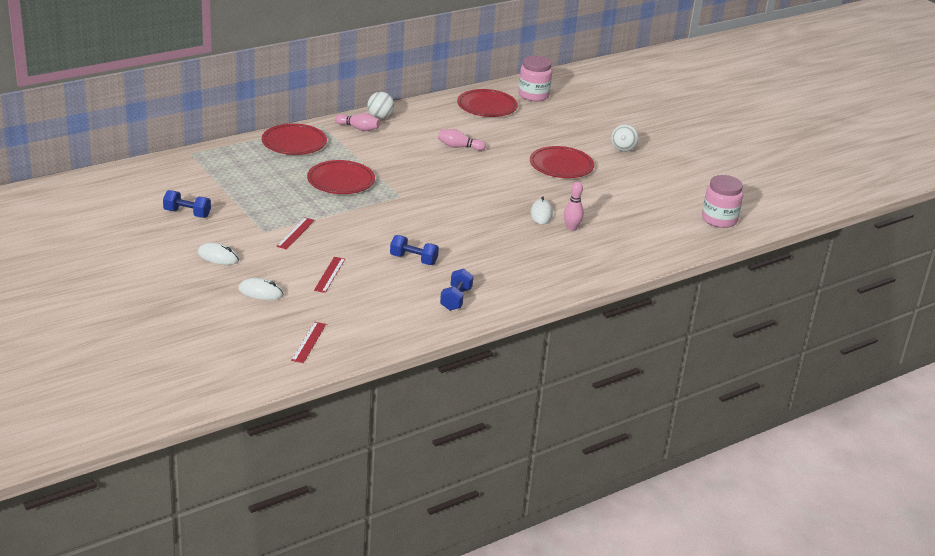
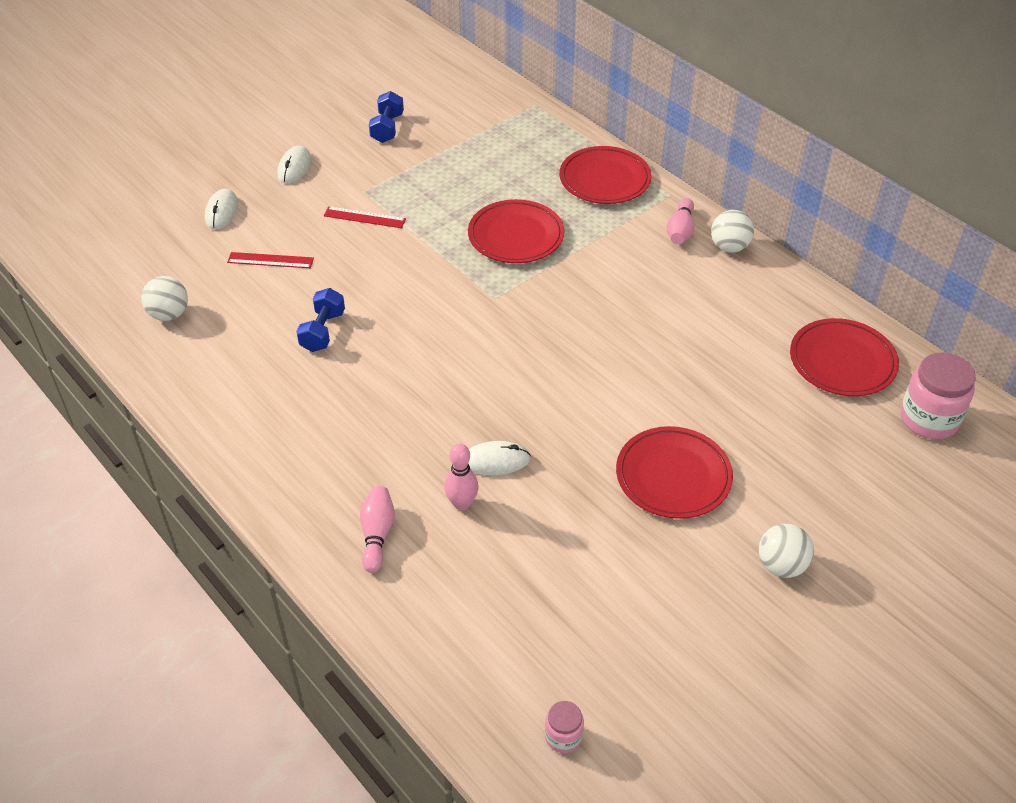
camera: 85 degrees right, 15 degrees up
(308, 342) = (117, 265): red ruler -> none
(375, 320) = (169, 314): none -> white ball
(456, 299) = (227, 385): blue dumbbell -> none
(459, 147) = (677, 342): pink bowling pin -> pink bowling pin (377, 534)
(719, 219) = (563, 736): pink jar -> pink jar, size x0.52

